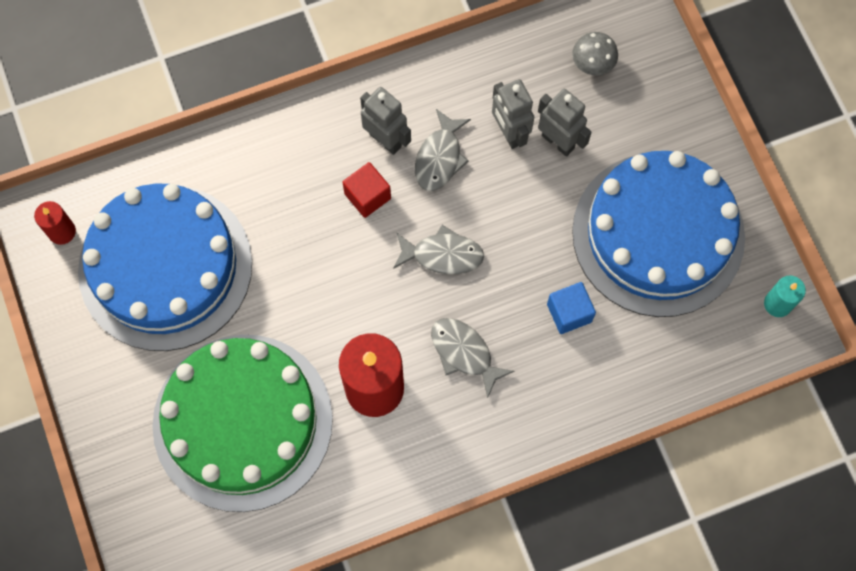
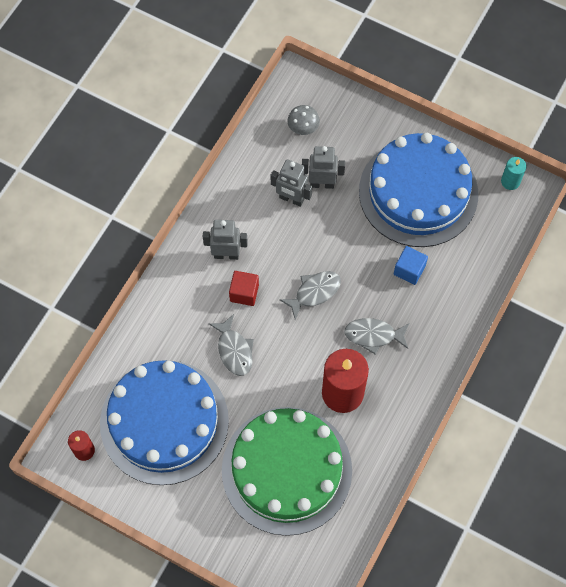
camera: 40 degrees left, 5 degrees down
(440, 158) = (265, 241): grey fish -> grey fish (234, 350)

